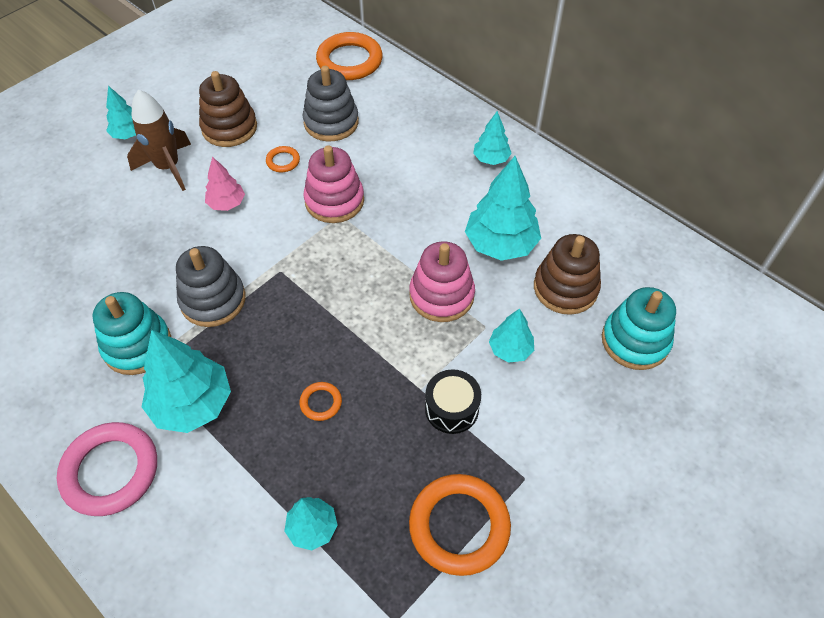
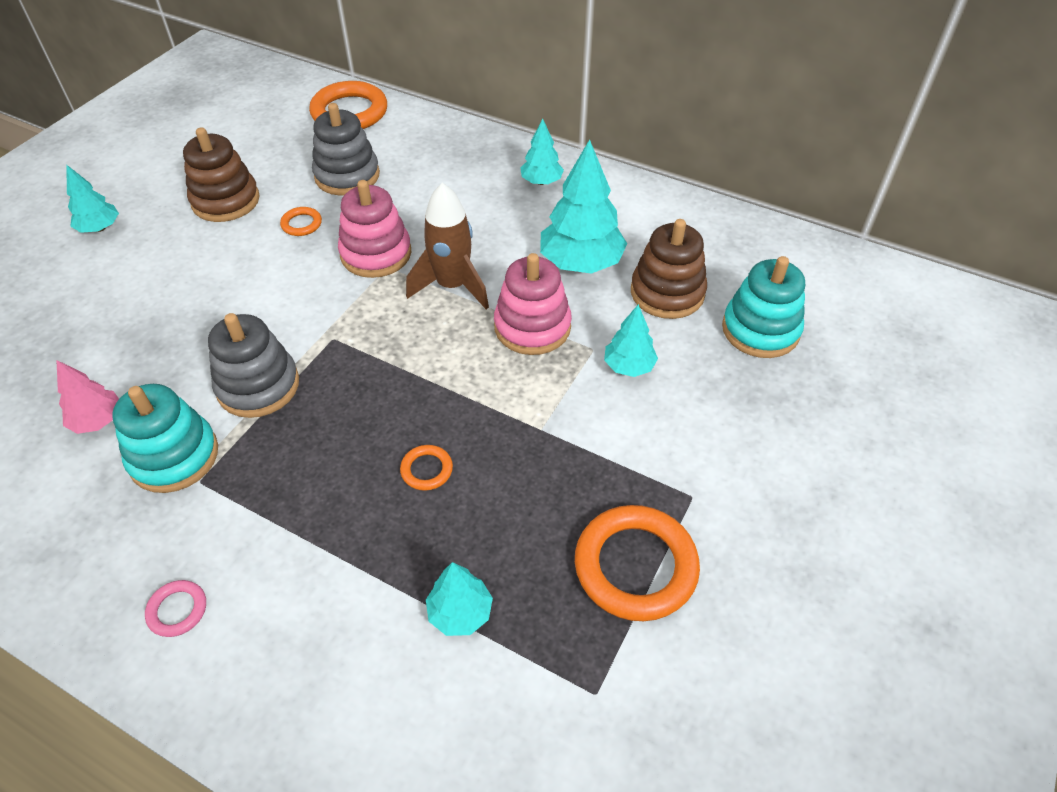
camera: 15 degrees left, 5 degrees down
(110, 471) = (177, 610): pink ring -> pink ring, size x0.46
(168, 167) = (160, 254): brown rocket -> brown rocket (452, 286)
(192, 404) = (265, 507): turquoise tree -> none
(227, 203) = (245, 280): pink tree -> pink tree (98, 421)
(451, 408) = (584, 442): black drum -> none

